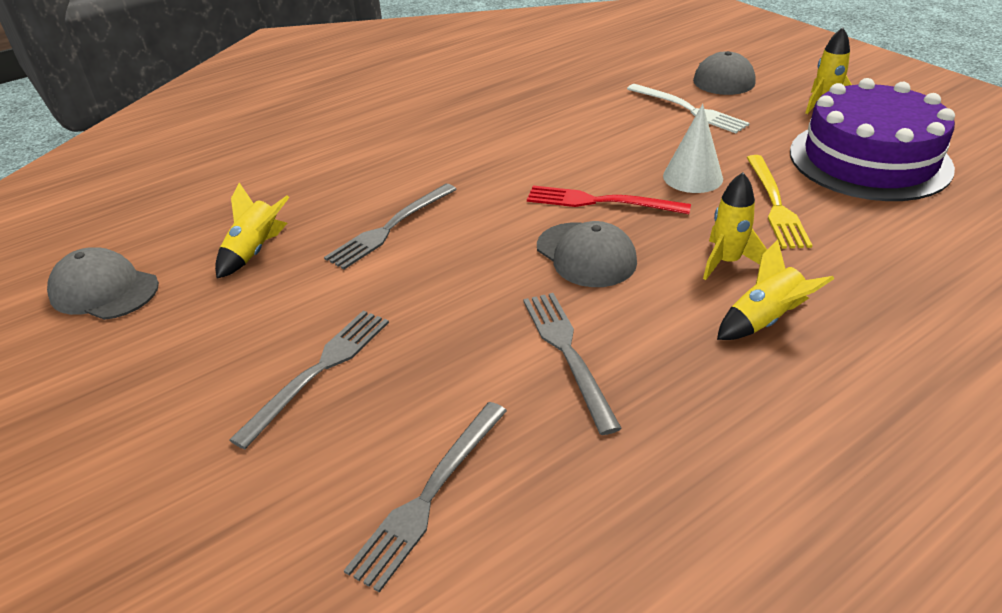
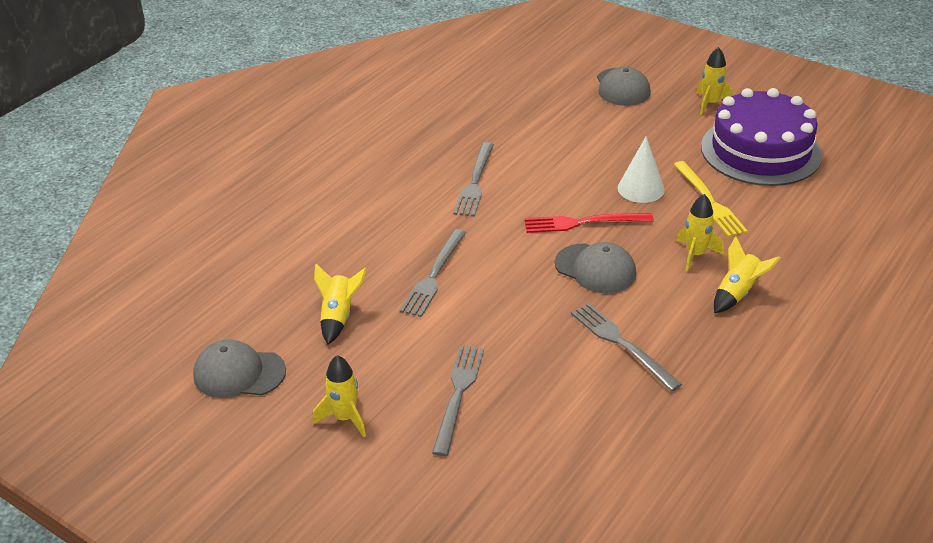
camera: 20 degrees left, 0 degrees up
(168, 368) = (345, 418): none -> yellow rocket
(429, 495) = (586, 452): grey fork -> grey fork (475, 182)
(689, 110) = (609, 125): white fork -> none

